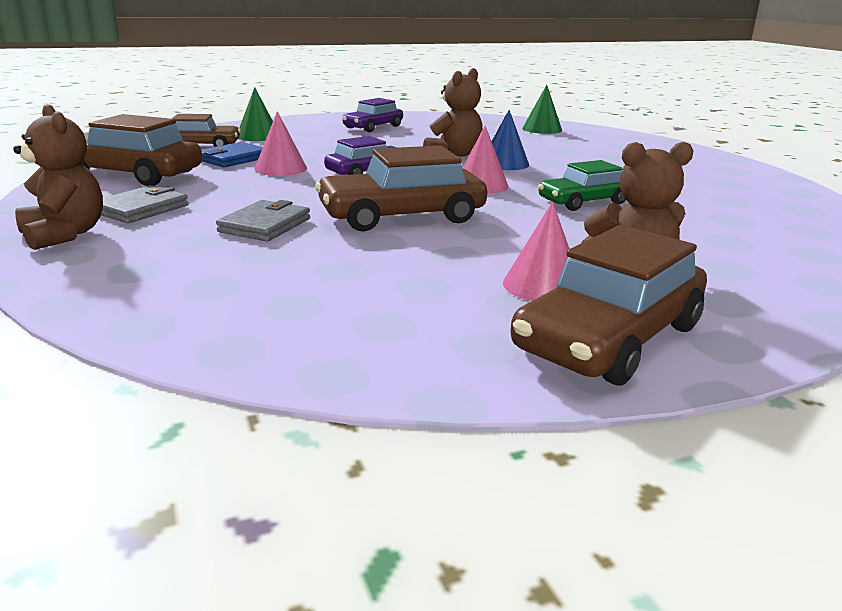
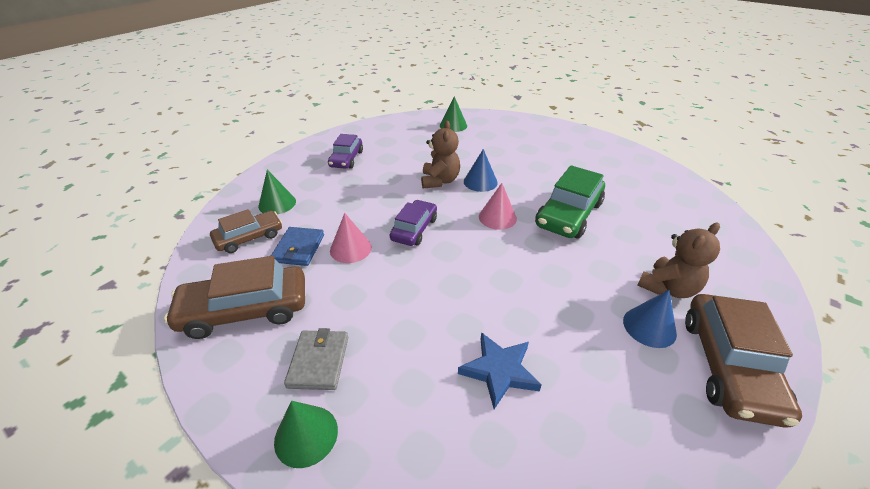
camera: 30 degrees left, 15 degrees up
(64, 235) = (306, 435): brown teddy bear -> green cone
(265, 225) = (432, 338): grey wallet -> none
(297, 257) = (499, 371): none -> blue star
(402, 216) = (498, 281): brown car -> none
(543, 285) = (649, 327): pink cone -> blue cone
(583, 202) = (568, 214): green car -> green car, size x1.58

